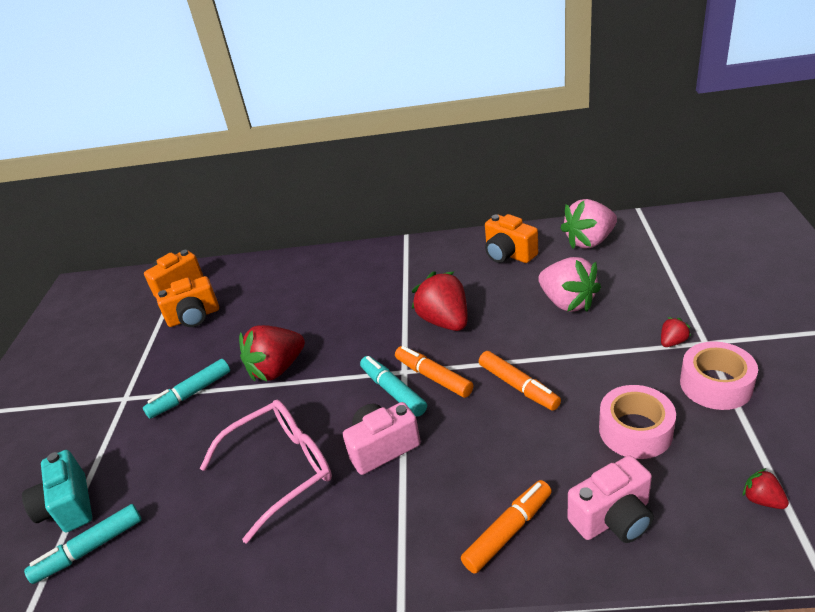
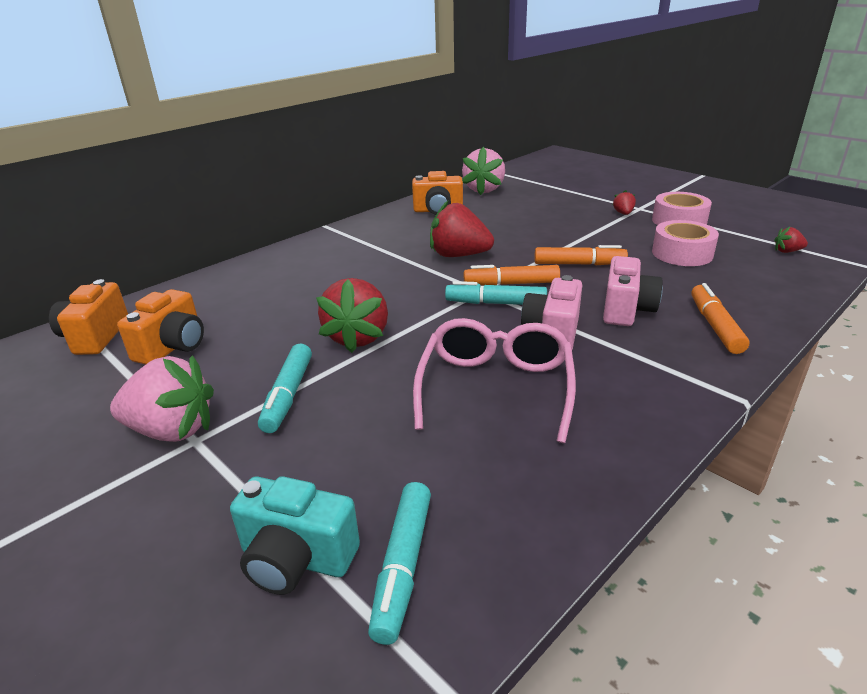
camera: 50 degrees left, 5 degrees down
(567, 302) = (528, 218): pink strawberry -> pink strawberry (172, 430)
(613, 518) = (748, 291): pink camera -> pink camera (626, 310)

